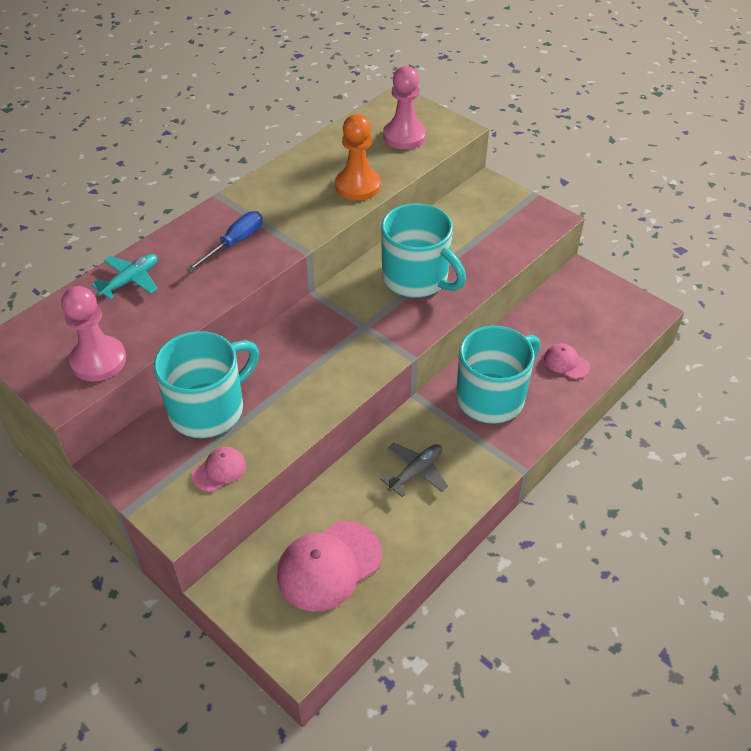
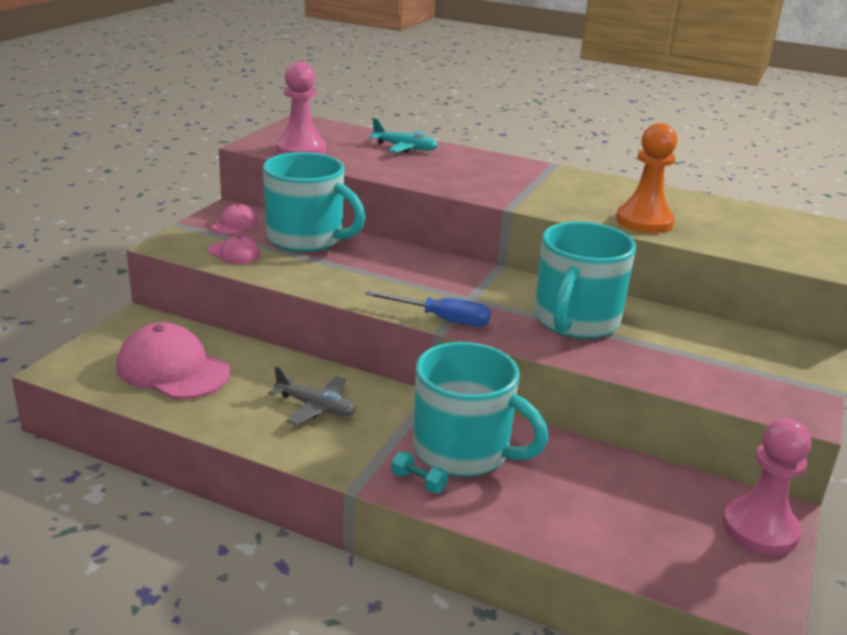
camera: 70 degrees right, 20 degrees down
(234, 243) = (491, 178): blue screwdriver -> blue screwdriver (441, 319)
(404, 136) = (770, 237): pink pawn -> pink pawn (760, 529)
(521, 431) = (418, 482): none -> turquoise dumbbell
(566, 363) = (571, 513): pink cap -> pink cap (235, 224)

